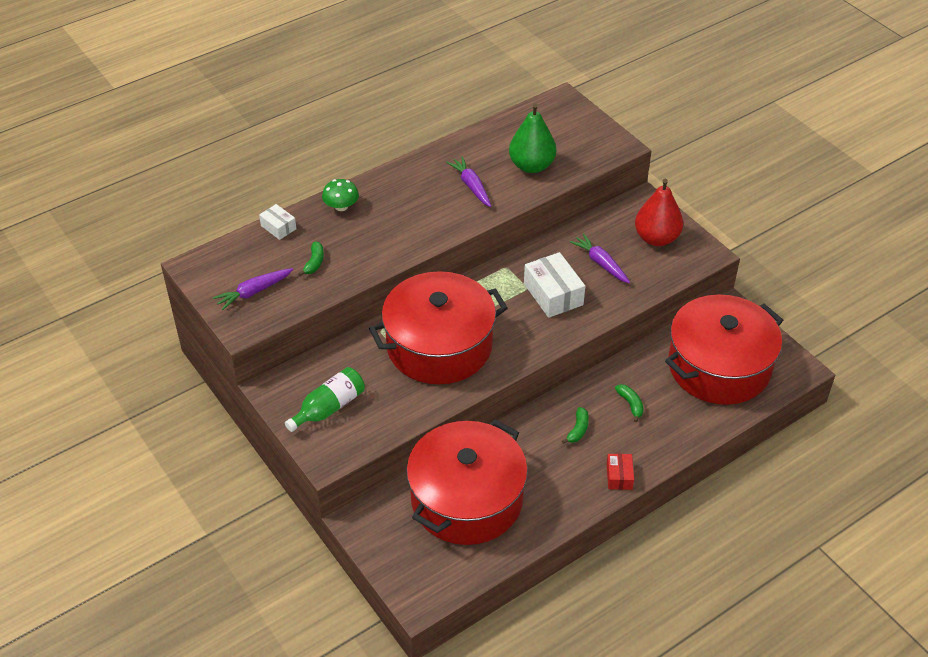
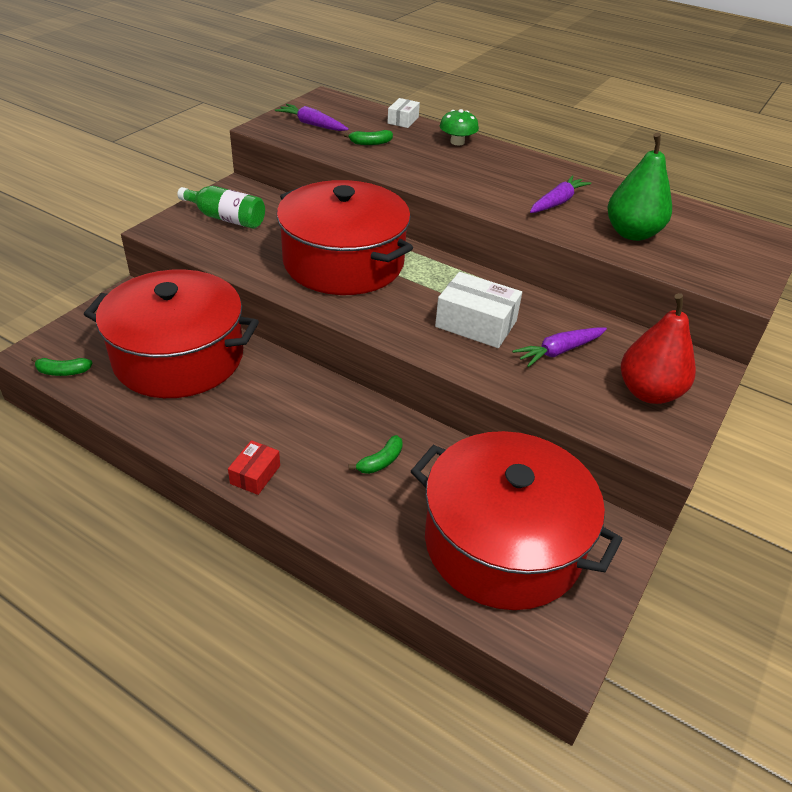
camera: 65 degrees right, 5 degrees down
(553, 294) = (476, 324): white box -> white box turned 75 degrees clockwise
(578, 430) = (315, 422): green banana -> green banana (63, 372)
(600, 263) = (559, 351): purple carrot -> purple carrot turned 150 degrees counterclockwise
(619, 476) = (255, 474): red box -> red box turned 45 degrees counterclockwise

